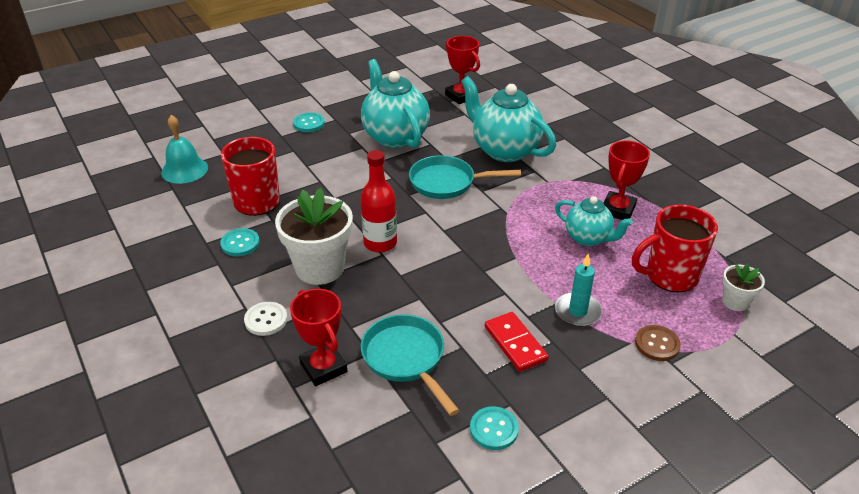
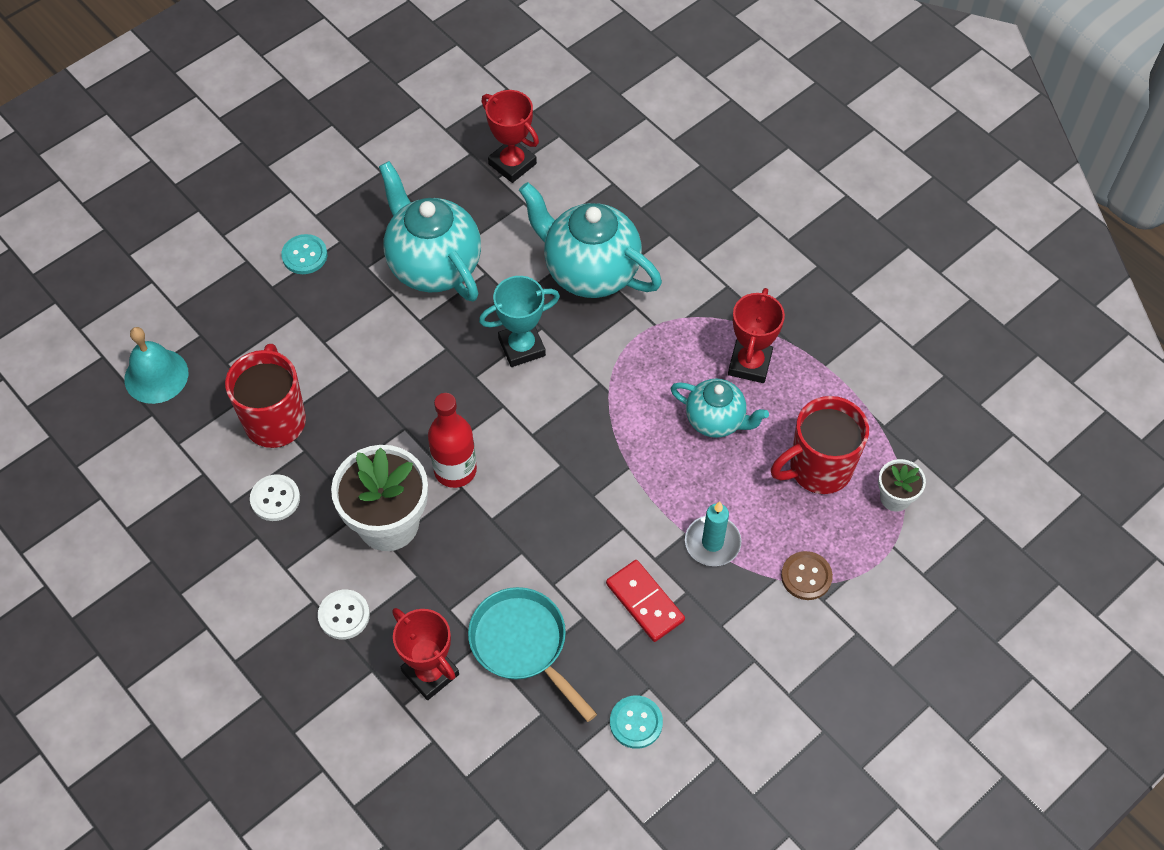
camera: 10 degrees left, 20 degrees up
(240, 243) = (275, 498): turquoise button -> white button
(447, 183) = (522, 347): turquoise pan -> turquoise trophy

